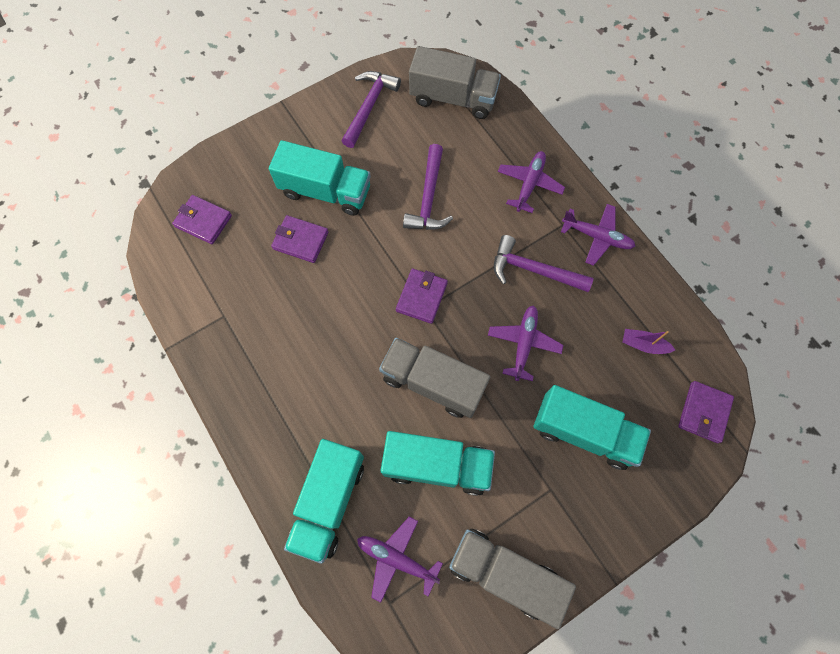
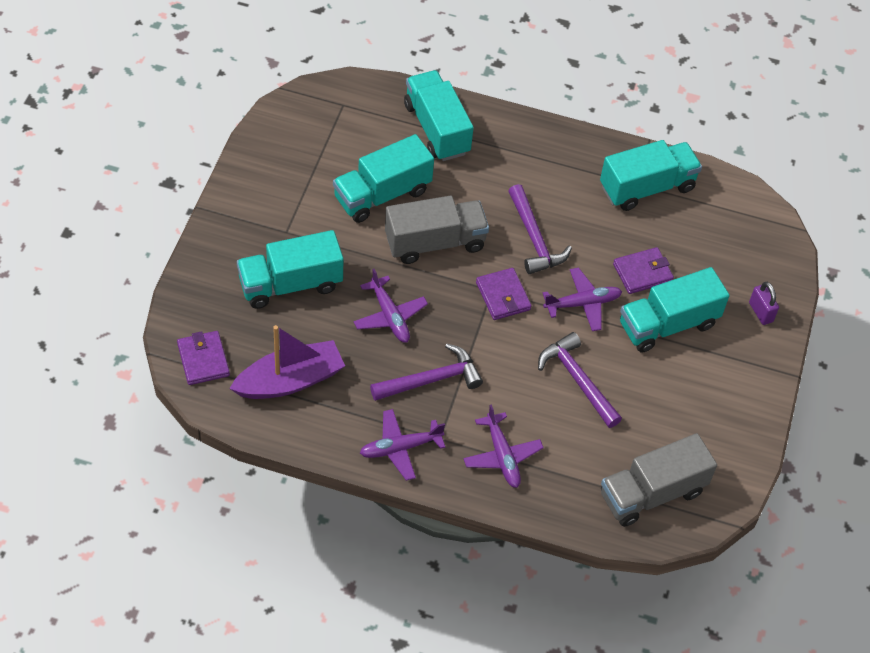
camera: 135 degrees right, 15 degrees down
(203, 221) = (733, 235): purple wallet -> none
(219, 306) = (647, 188): none -> turquoise truck
(253, 155) = (760, 312): none -> purple padlock
(369, 106) = (717, 427): purple hammer -> purple hammer (534, 239)
(396, 558) = (360, 128): purple plane -> purple plane (583, 303)
(505, 573) = (279, 165): grey truck -> none
(643, 345) = (290, 380): purple boat -> purple boat, size x2.10

